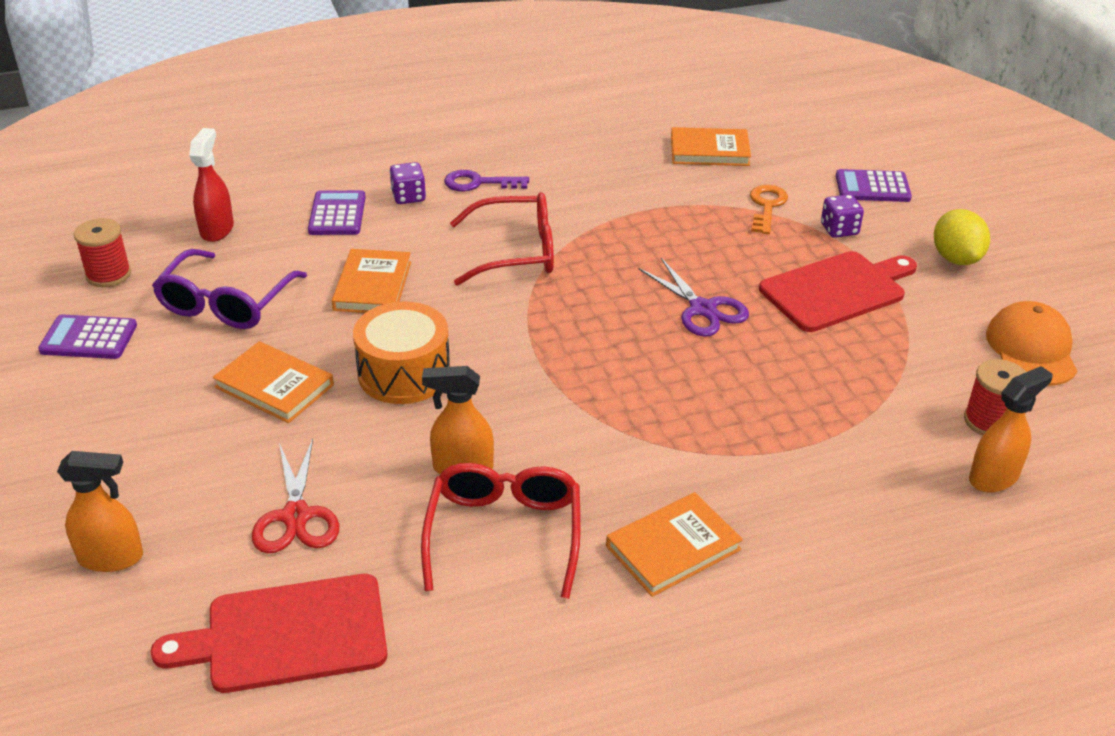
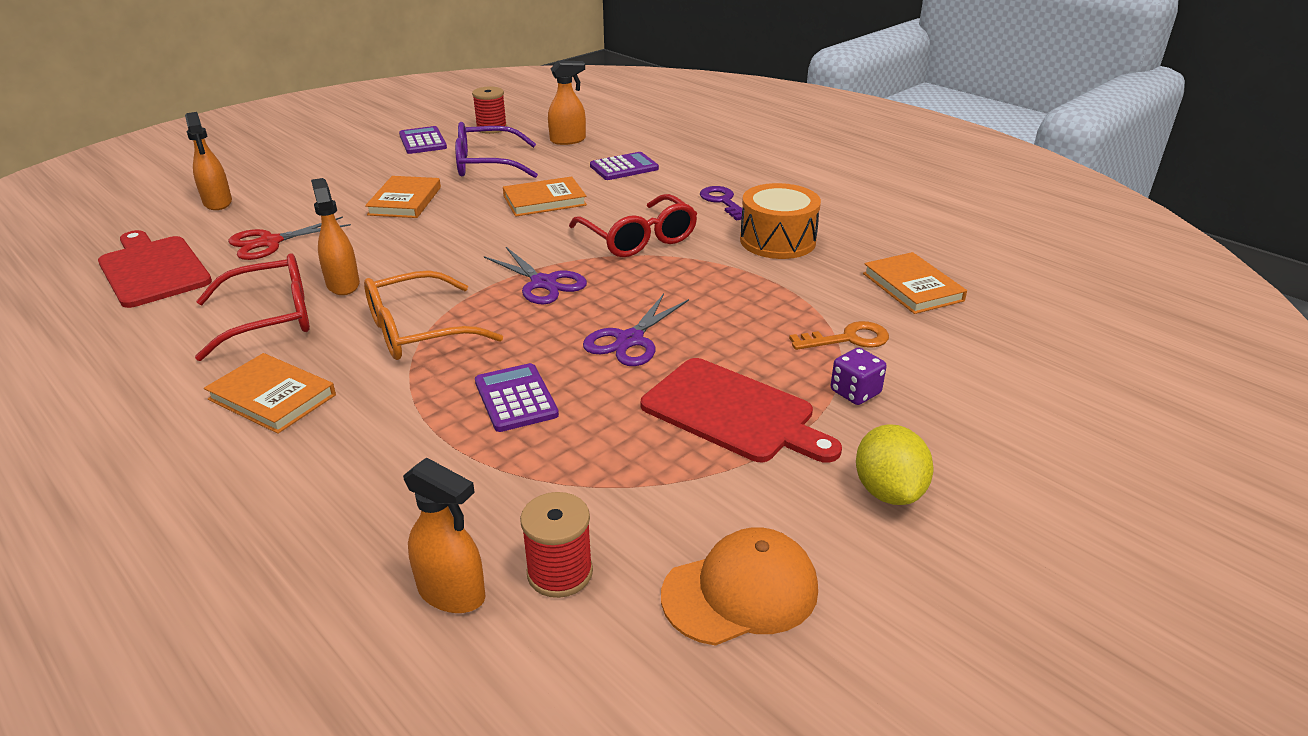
camera: 65 degrees right, 5 degrees down
(217, 229) = (568, 140): red spray bottle -> orange spray bottle
(404, 373) = (445, 237): orange drum -> orange drum (777, 241)
(408, 197) = (673, 183): purple dice -> none
(564, 331) = (543, 283): none -> purple scissors
(605, 430) = (418, 331): none -> orange glasses
(872, 187) = (974, 399): purple calculator -> purple calculator (516, 398)
(956, 258) = (888, 491): yellow lemon -> yellow lemon turned 60 degrees counterclockwise

